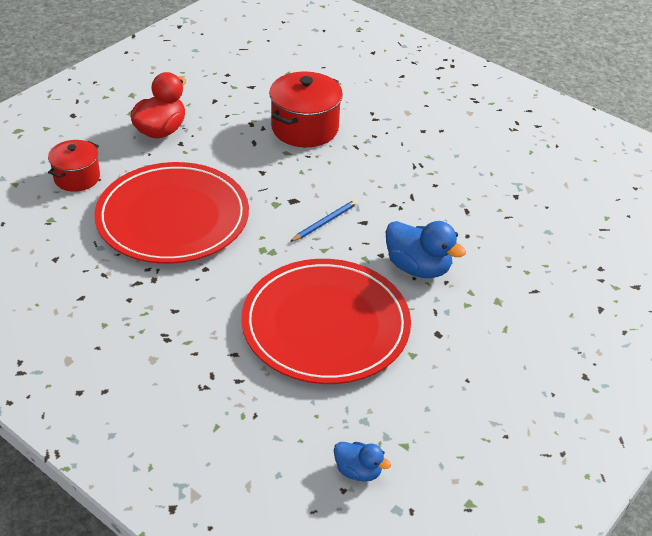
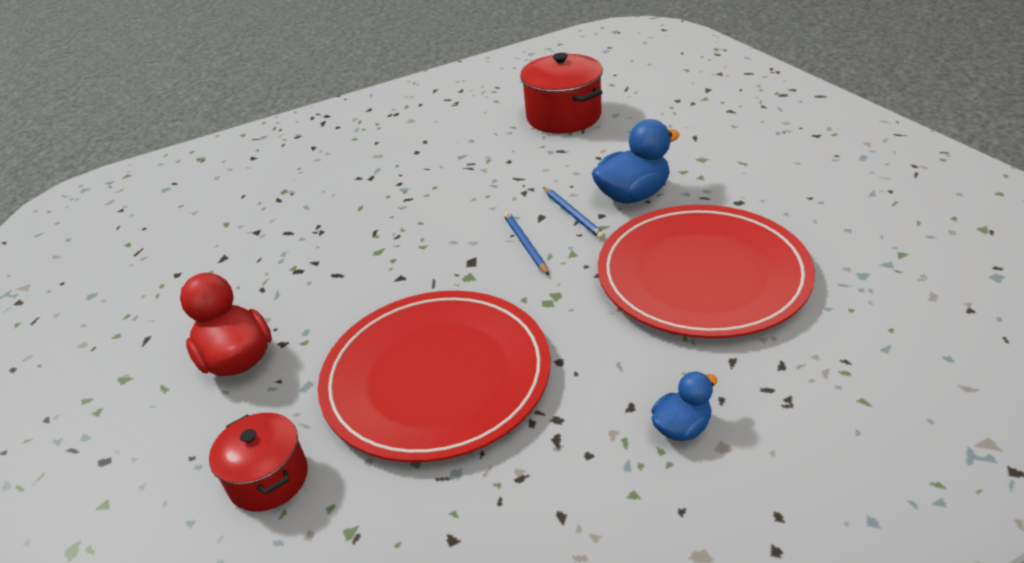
camera: 60 degrees left, 5 degrees down
(305, 128) = (344, 229): red pot -> red pot (563, 116)
(358, 471) = (941, 293): blue duck -> blue duck (681, 427)
(374, 239) = (573, 215): none -> blue pencil

